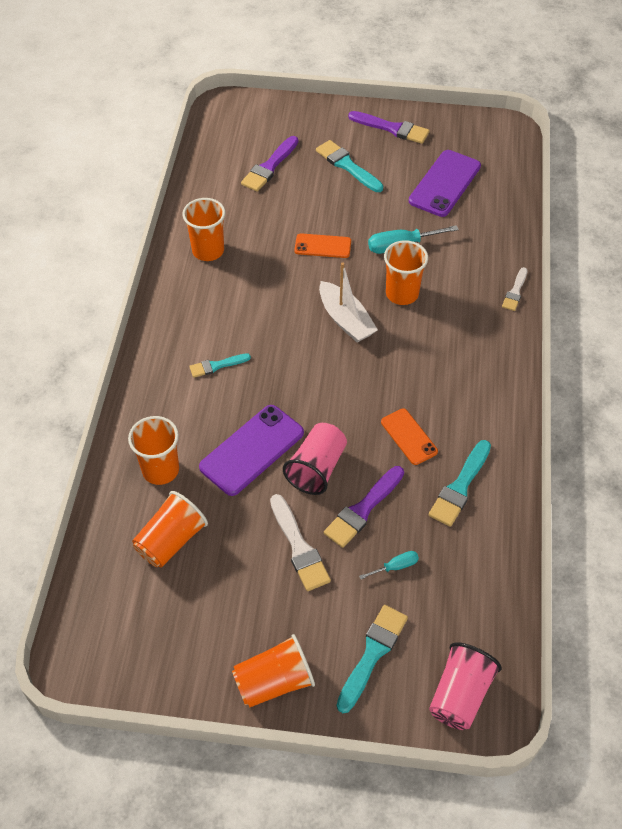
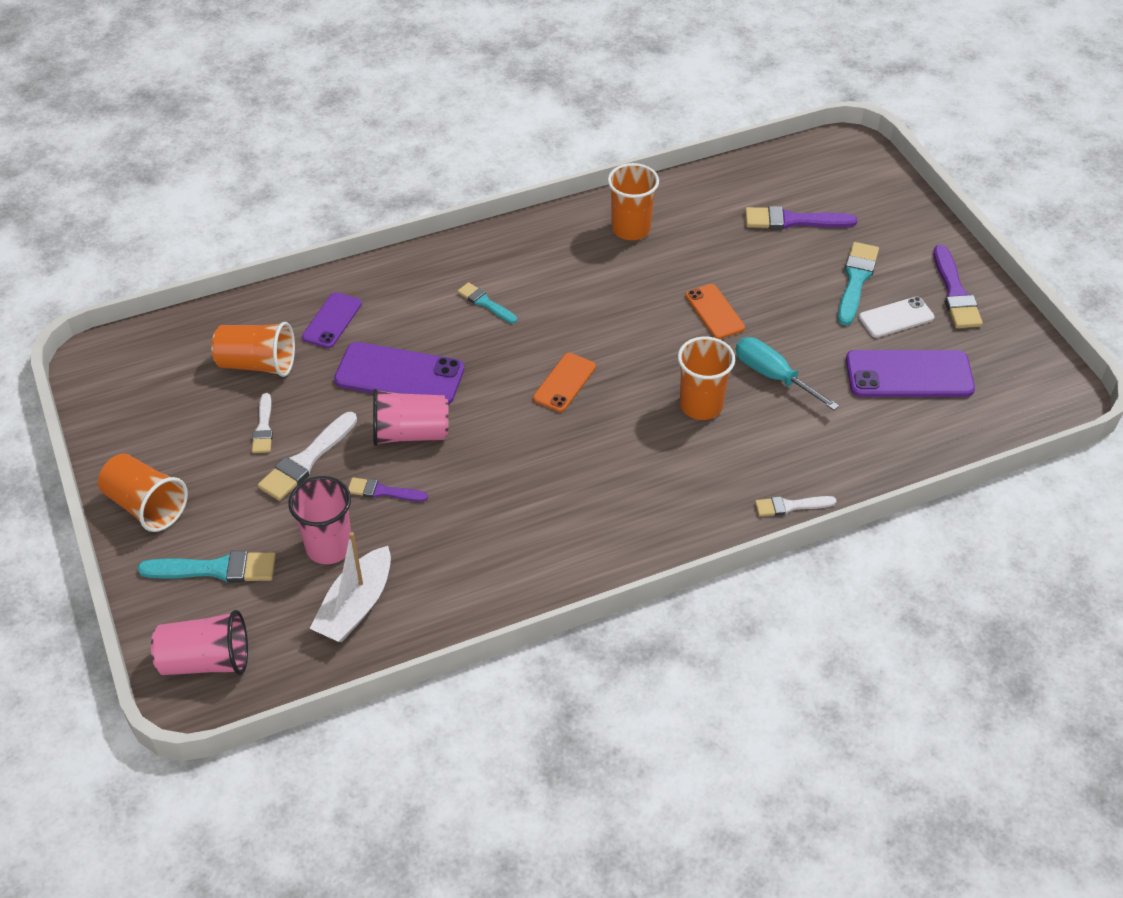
camera: 60 degrees right, 5 degrees down
(160, 470) = (332, 320): orange cup -> purple phone
(244, 563) = (263, 427): none -> white brush
(345, 320) = (624, 374): white boat -> white boat (356, 606)
(363, 509) = (383, 491): purple brush -> purple brush, size x0.62
(393, 164) = (896, 317): none -> white phone
(395, 566) = (329, 547): turquoise screwdriver -> pink cup
(409, 437) = (503, 492): orange phone -> orange phone (564, 383)
(460, 487) = (465, 562): turquoise brush -> none

